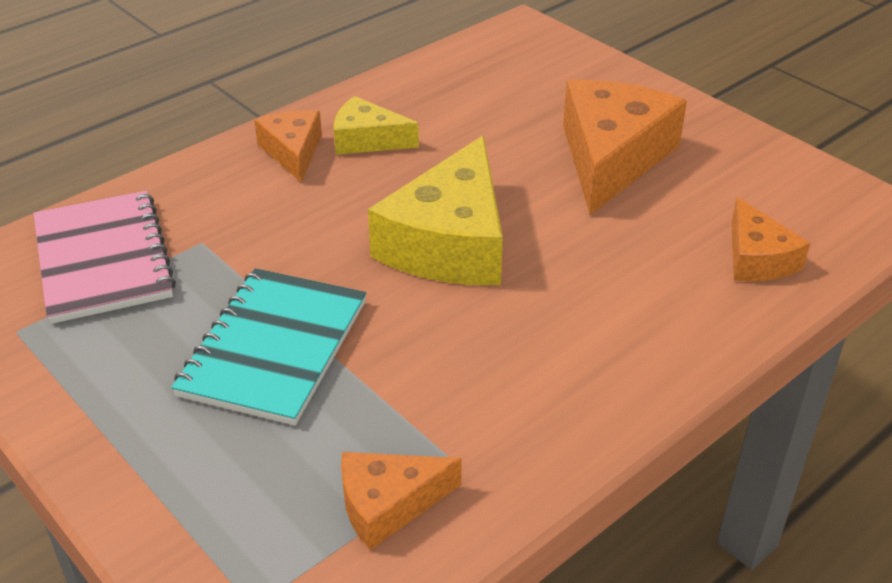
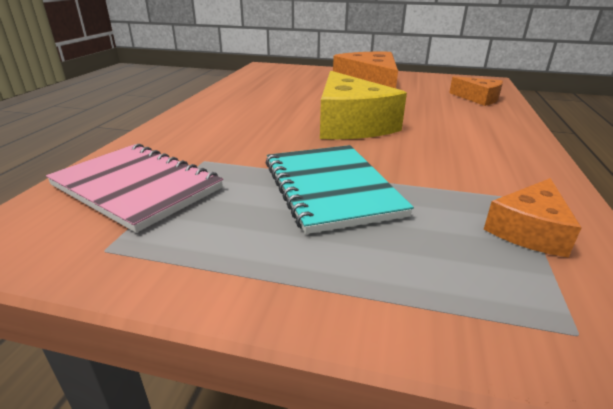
camera: 35 degrees left, 10 degrees down
(293, 152) = (209, 116): orange cheese -> none
(367, 140) = (245, 104): yellow cheese -> none

